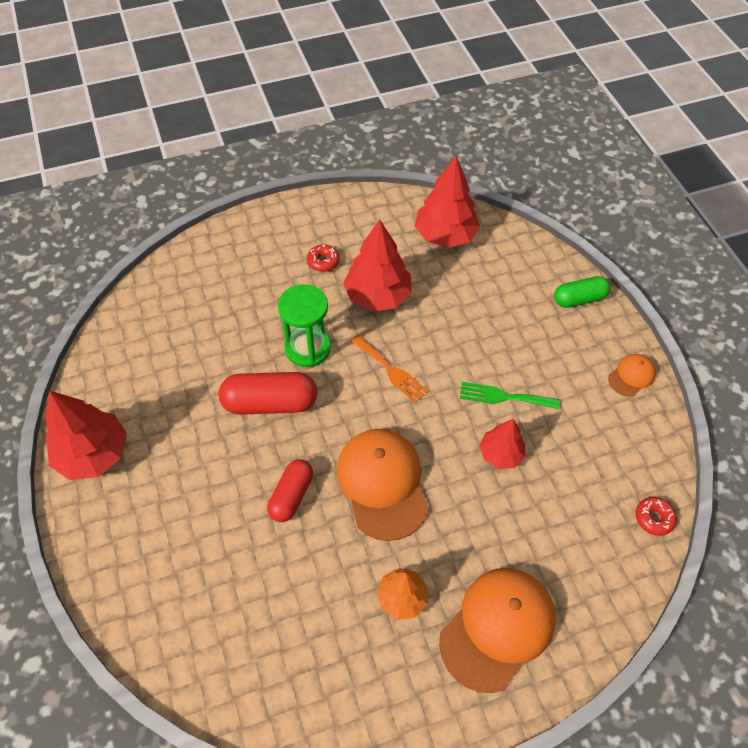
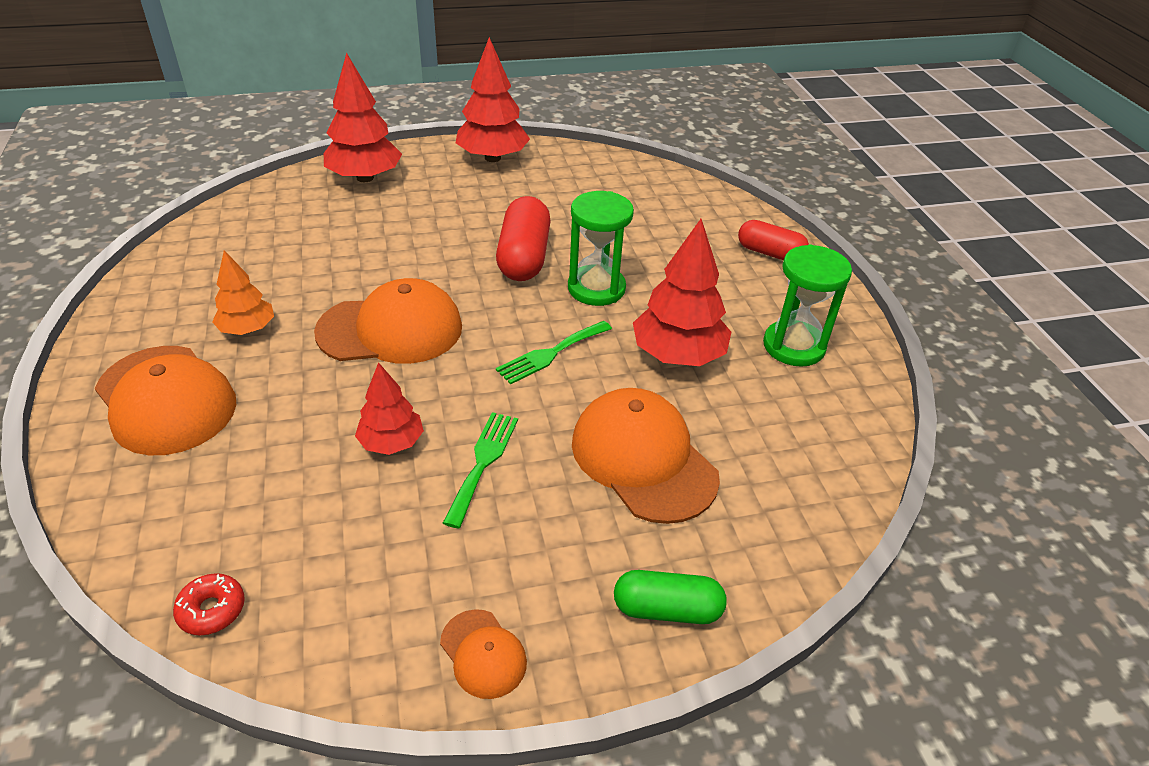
camera: 95 degrees right, 15 degrees down
(291, 495) = (403, 264): red capsule -> red capsule (770, 253)
(323, 261) = (738, 311): red donut -> none
(356, 234) = (793, 346): none -> green hourglass
(390, 370) = (551, 353): orange fork -> green fork
(445, 235) = (804, 442): red tree -> red tree (365, 178)
(478, 312) = (643, 459): none -> orange cap
(579, 299) = (667, 609): green capsule -> green capsule turned 75 degrees counterclockwise

